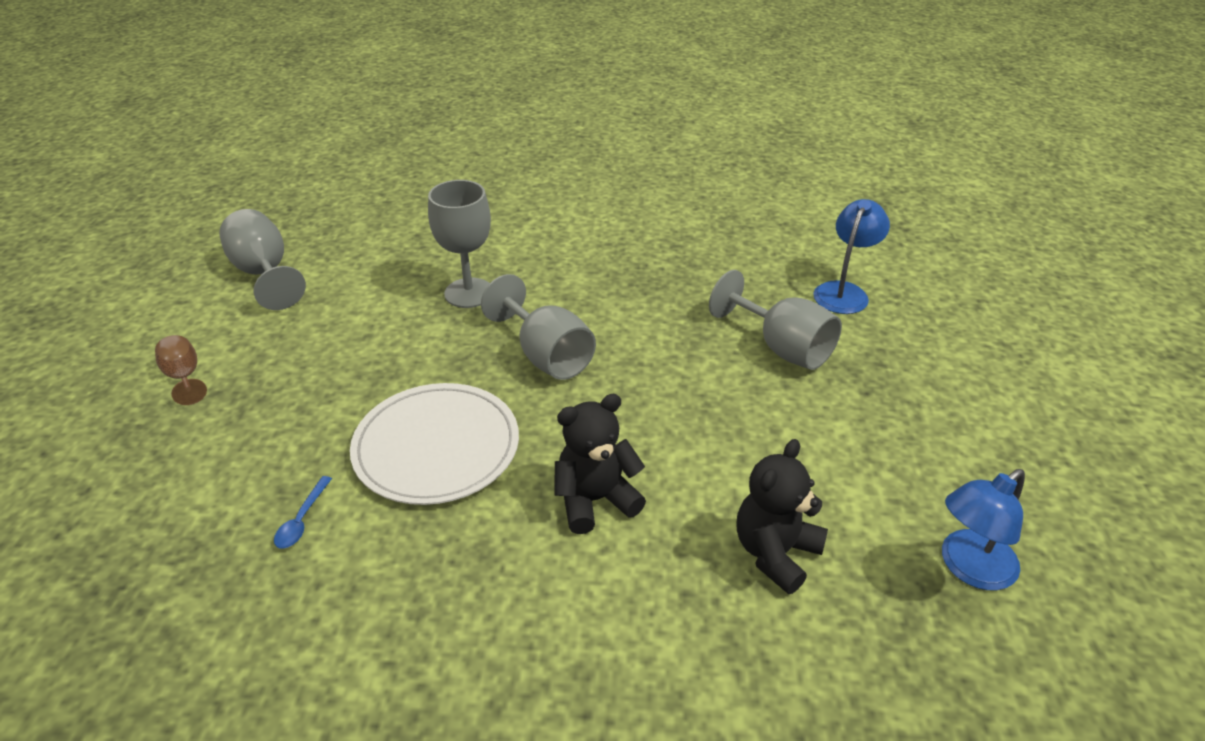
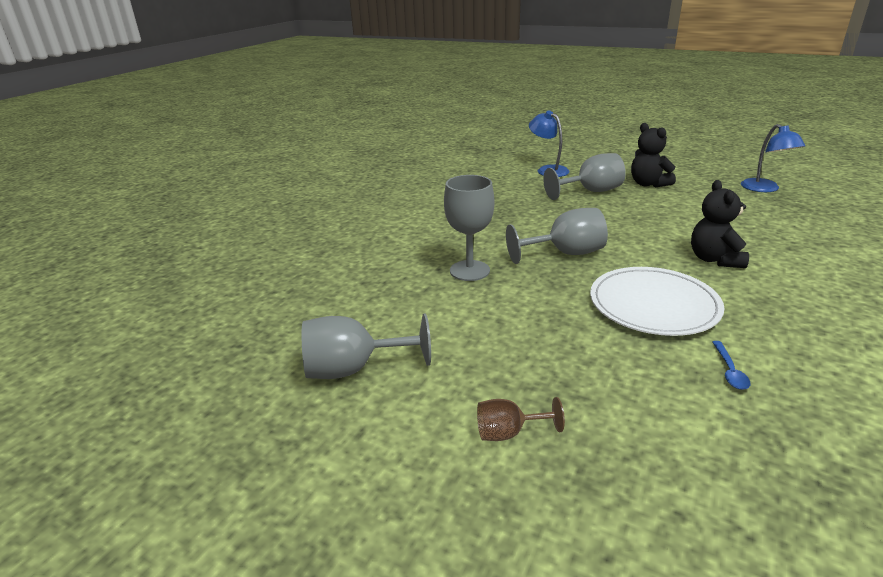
camera: 65 degrees left, 10 degrees down
(302, 520) = (729, 371): blue spoon -> blue spoon turned 60 degrees clockwise
(775, 553) = (757, 222): black teddy bear -> black teddy bear (648, 184)

